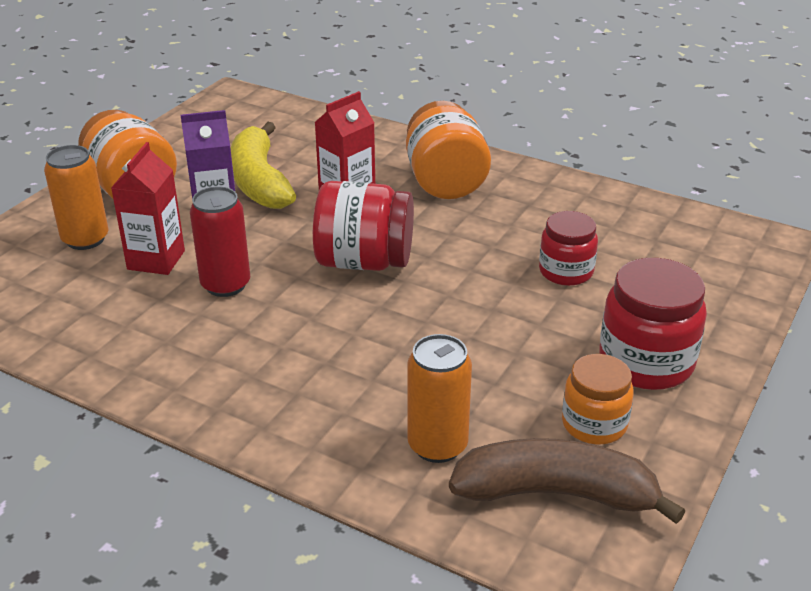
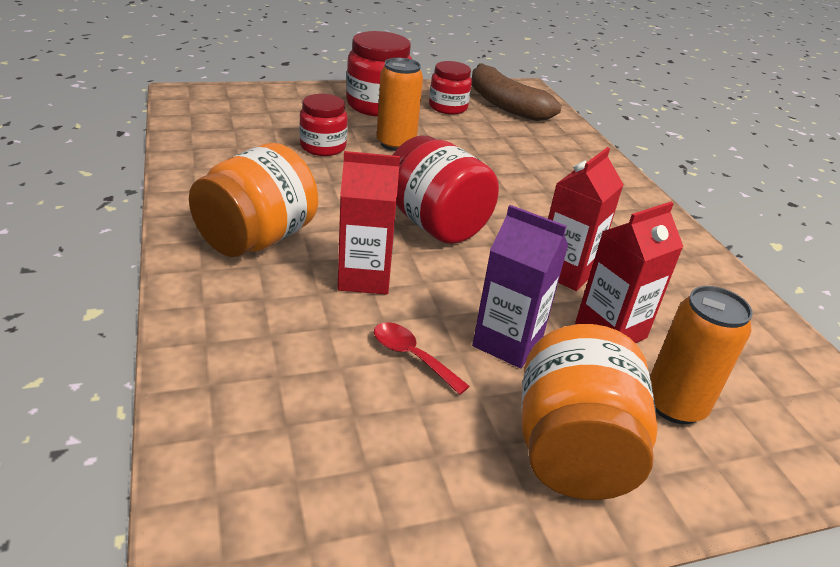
camera: 140 degrees left, 0 degrees up
(225, 285) = (565, 271): red can -> red carton
(259, 181) = (412, 357): yellow banana -> red spoon
(437, 445) = (534, 137): orange can -> orange can (396, 144)
(594, 424) = (448, 107): orange jar -> red jar

